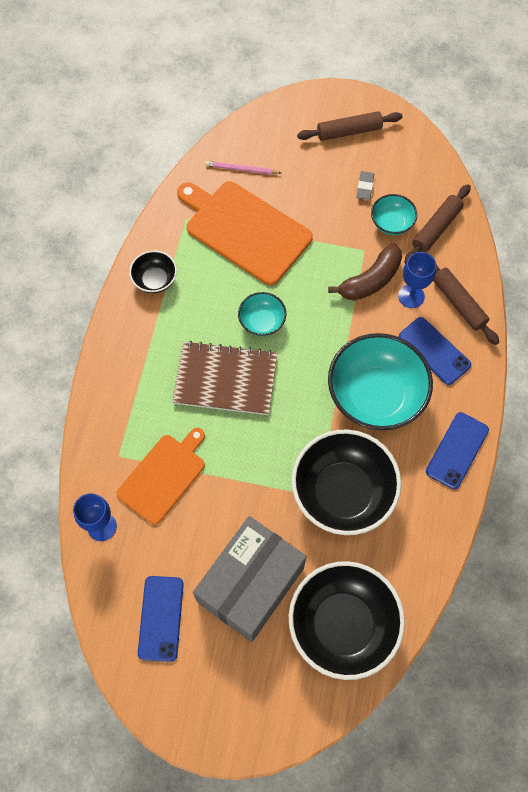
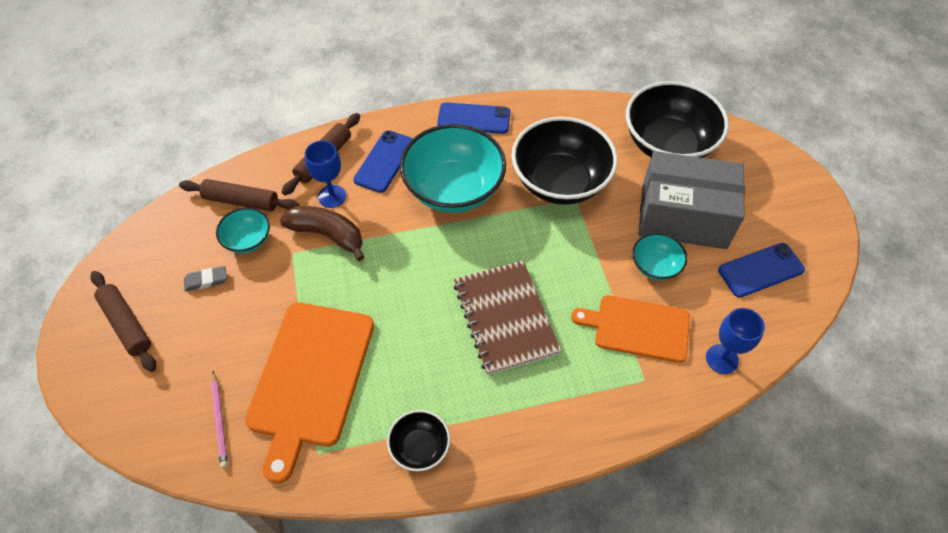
camera: 115 degrees left, 10 degrees down
(262, 322) = (421, 312): turquoise bowl -> turquoise bowl (655, 266)

